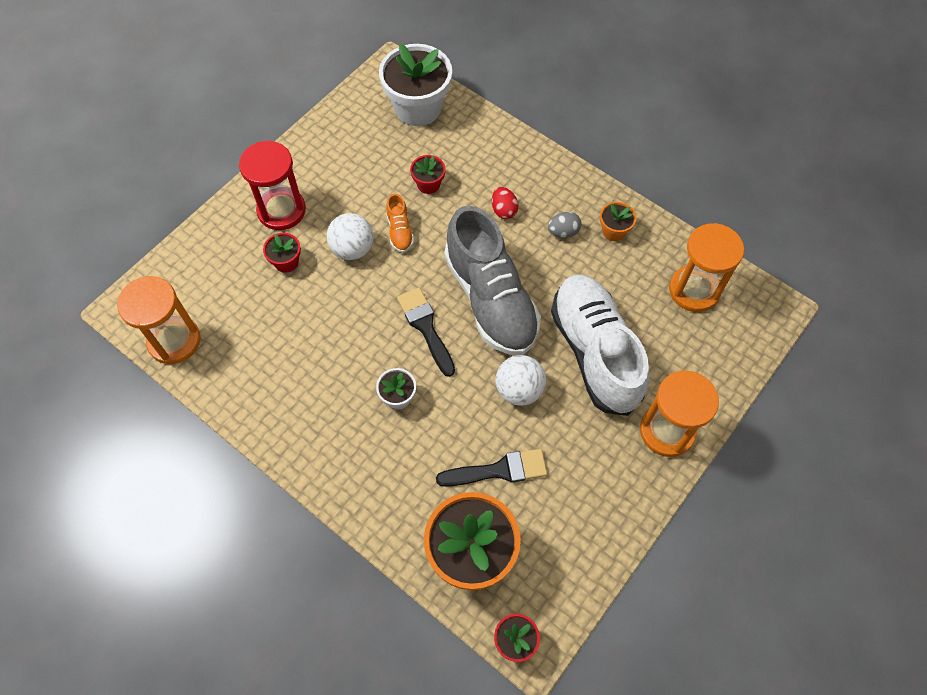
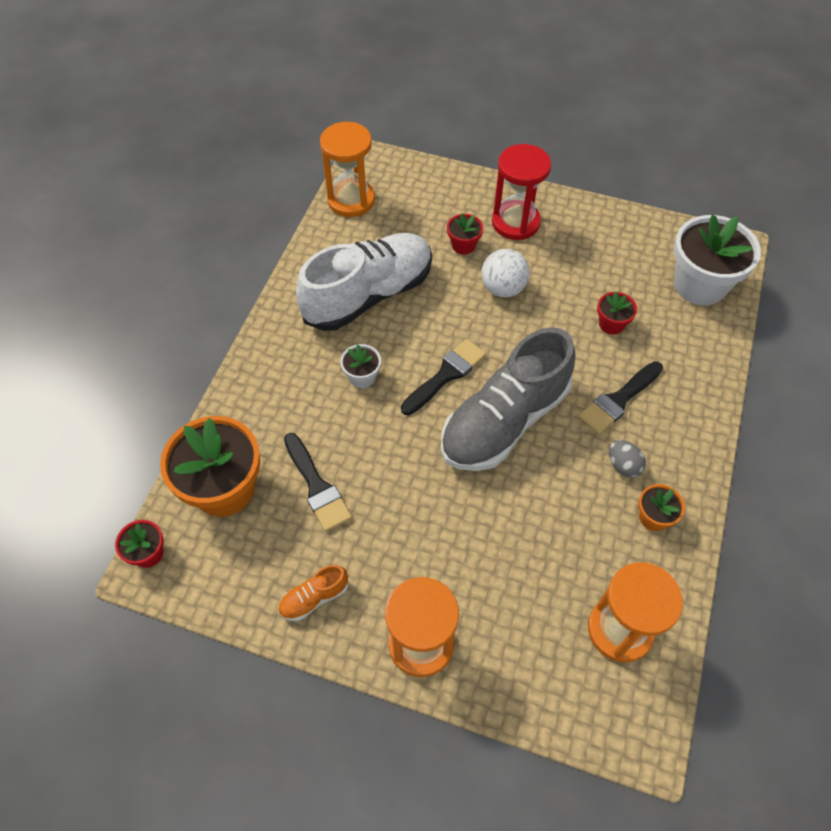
camera: 70 degrees right, 5 degrees down
(400, 231) = (542, 318): orange shoe -> orange shoe (314, 598)
(504, 210) = (618, 400): red egg -> black brush
(519, 390) = (411, 478): white ball -> none
(595, 352) = (487, 540): white shoe -> white shoe (368, 295)

